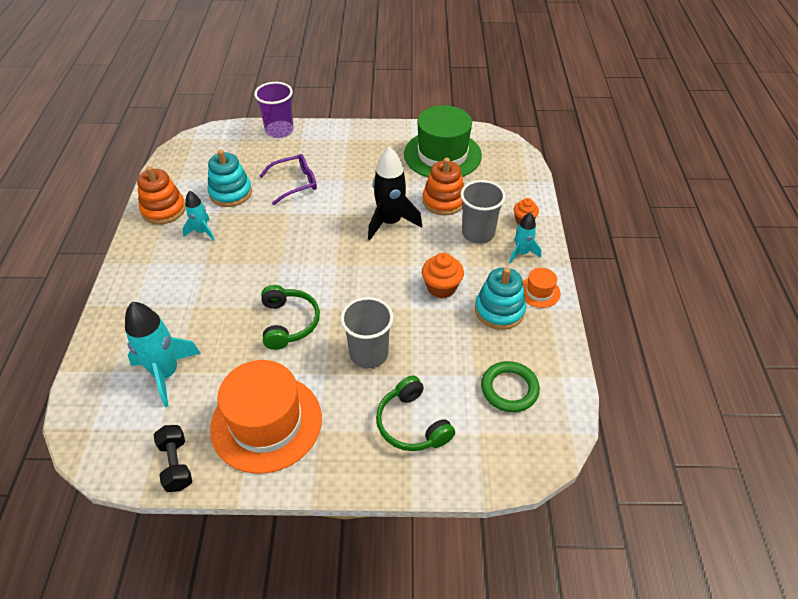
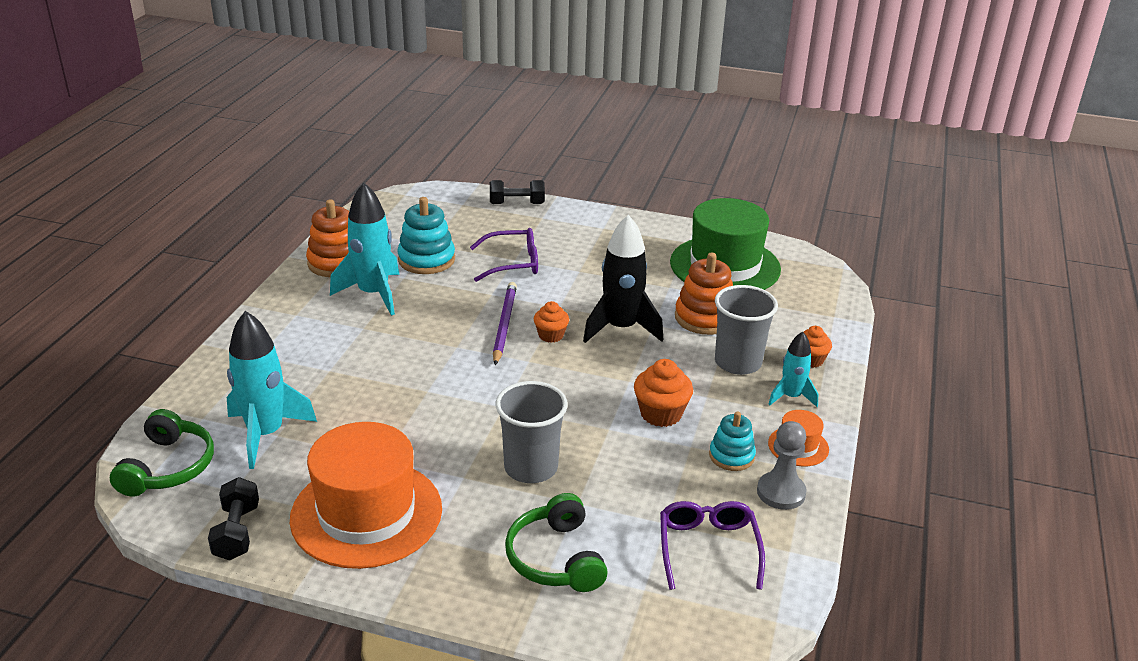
camera: 15 degrees right, 15 degrees down
(202, 232) = (373, 294): turquoise rocket -> turquoise rocket, size x1.75
(279, 130) = (517, 204): purple cup -> black dumbbell
(288, 323) = (440, 412): green headphones -> green headphones (168, 467)
(307, 237) = (504, 325): none -> purple pencil
(343, 239) = (551, 335): none -> orange cupcake
(499, 310) = (731, 456): turquoise stacking toy -> turquoise stacking toy, size x0.63
(509, 389) = (708, 549): green ring -> purple glasses
(540, 331) = (781, 492): none -> grey pawn

